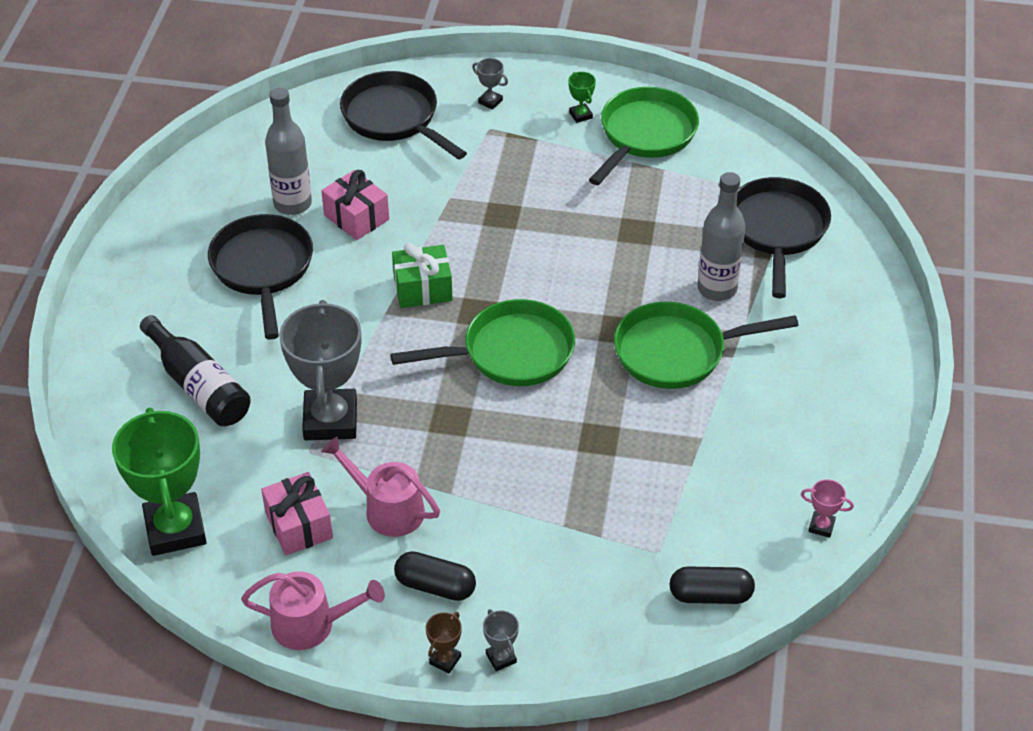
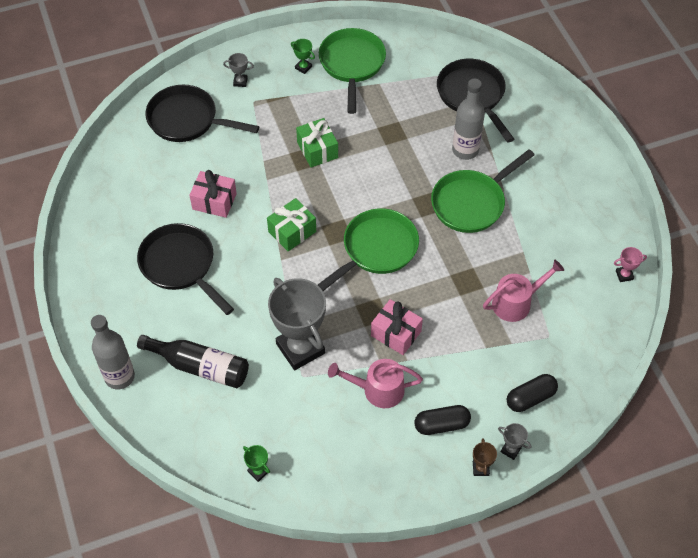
camera: 30 degrees left, 10 degrees up
(175, 529) = (258, 471): green trophy -> green trophy, size x0.41
(293, 204) = (166, 210): grey bottle -> grey bottle (119, 377)
(299, 525) = (333, 428): pink gift -> pink gift (396, 333)
(311, 624) = (387, 489): pink watering can -> pink watering can (516, 302)
(525, 212) = (317, 150): none -> green gift
(710, 595) = (595, 349): black capsule -> black capsule (530, 398)

